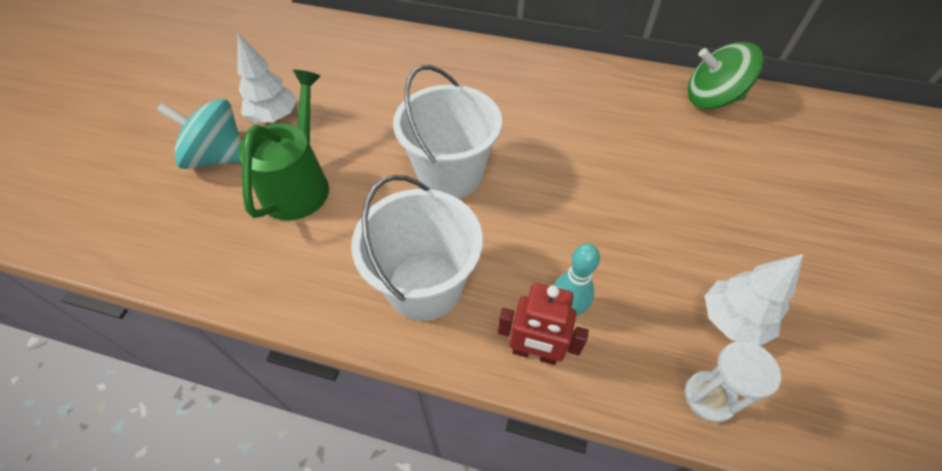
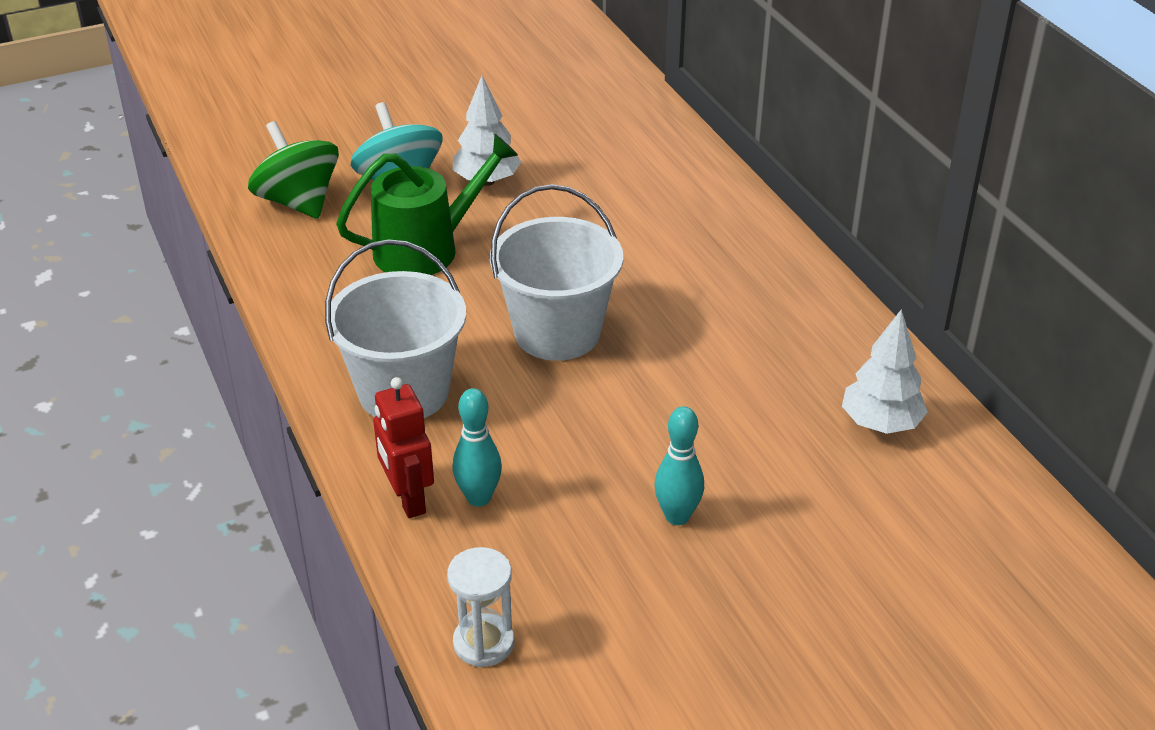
camera: 50 degrees right, 15 degrees down
(659, 223) = (677, 516): none -> turquoise bowling pin
(711, 99) = (965, 476): green spinning top -> green spinning top (298, 202)
(732, 320) = (601, 627): white tree -> white tree (880, 424)

